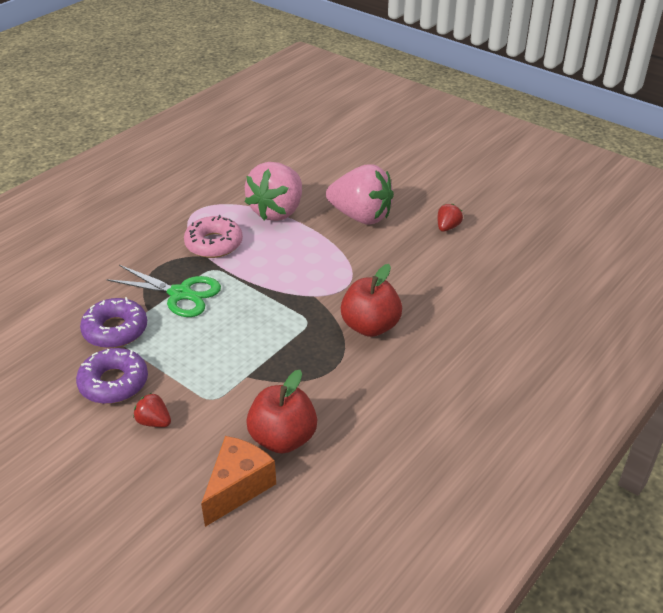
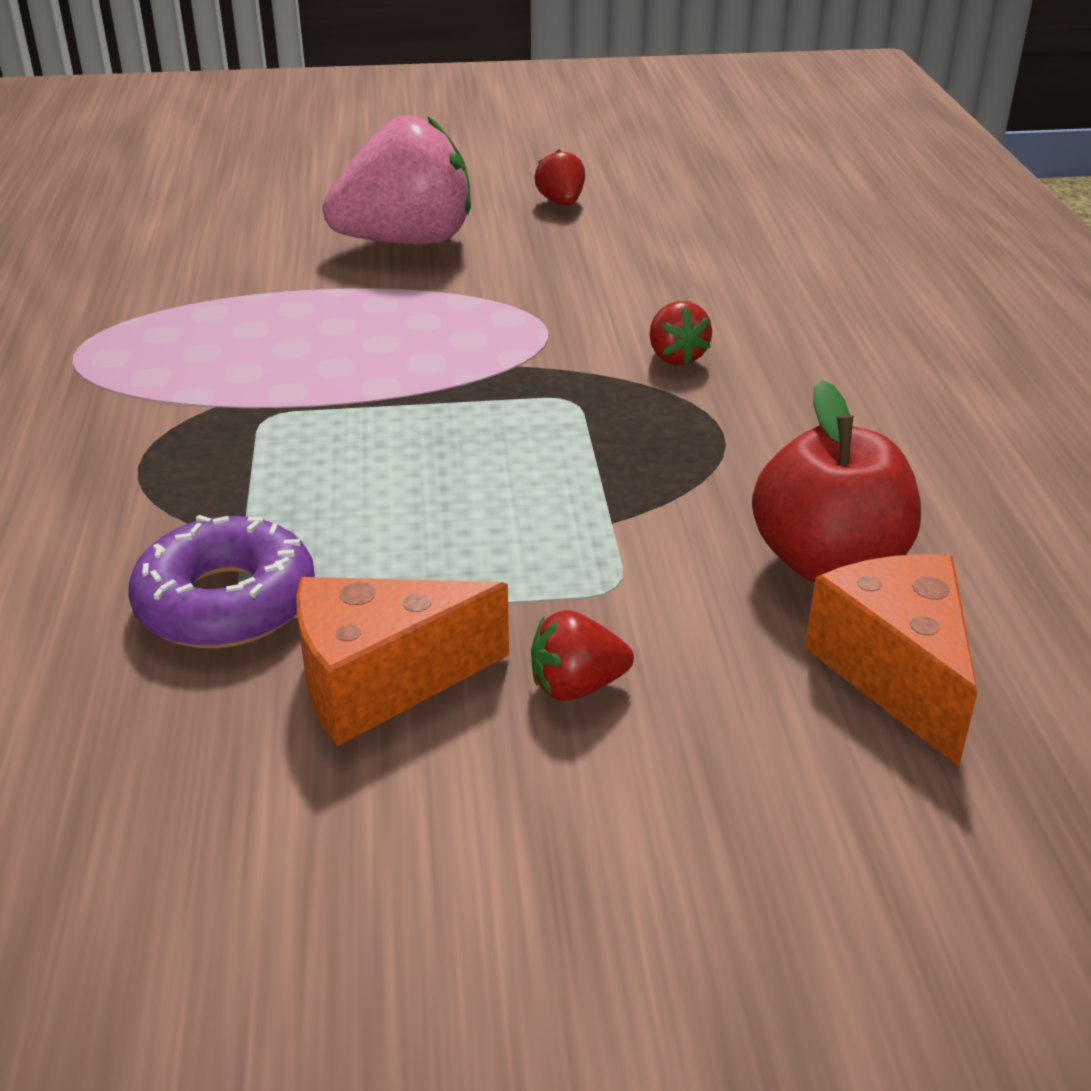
camera: 45 degrees left, 5 degrees down
(114, 383) = (381, 682): purple donut -> orange cheese
(180, 294) = (266, 479): green scissors -> none
(214, 244) = (202, 382): pink donut -> none
(277, 211) = (246, 292): pink strawberry -> none
(370, 326) = (676, 357): red apple -> red strawberry

